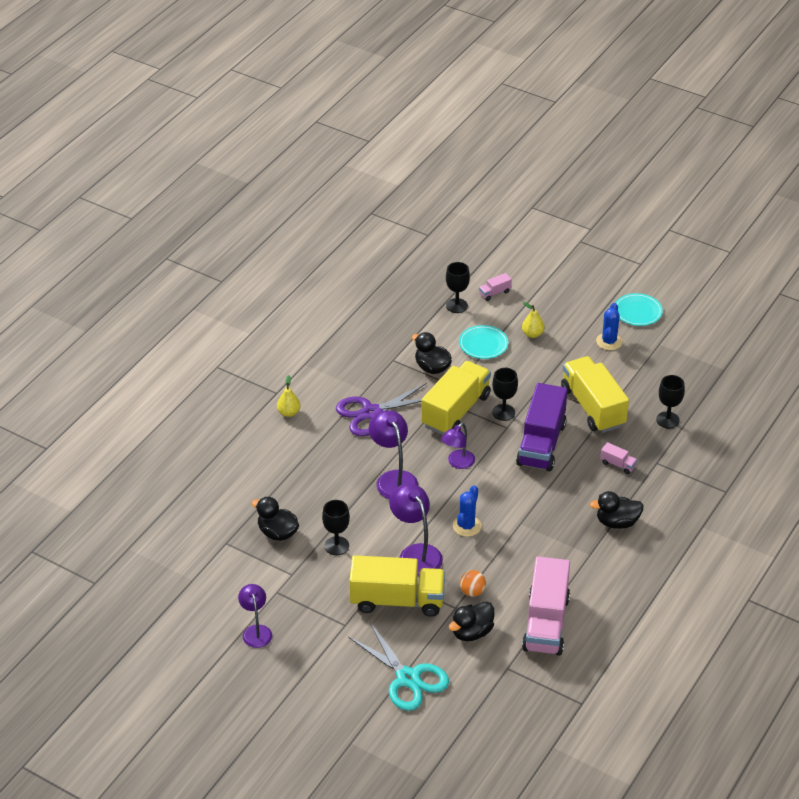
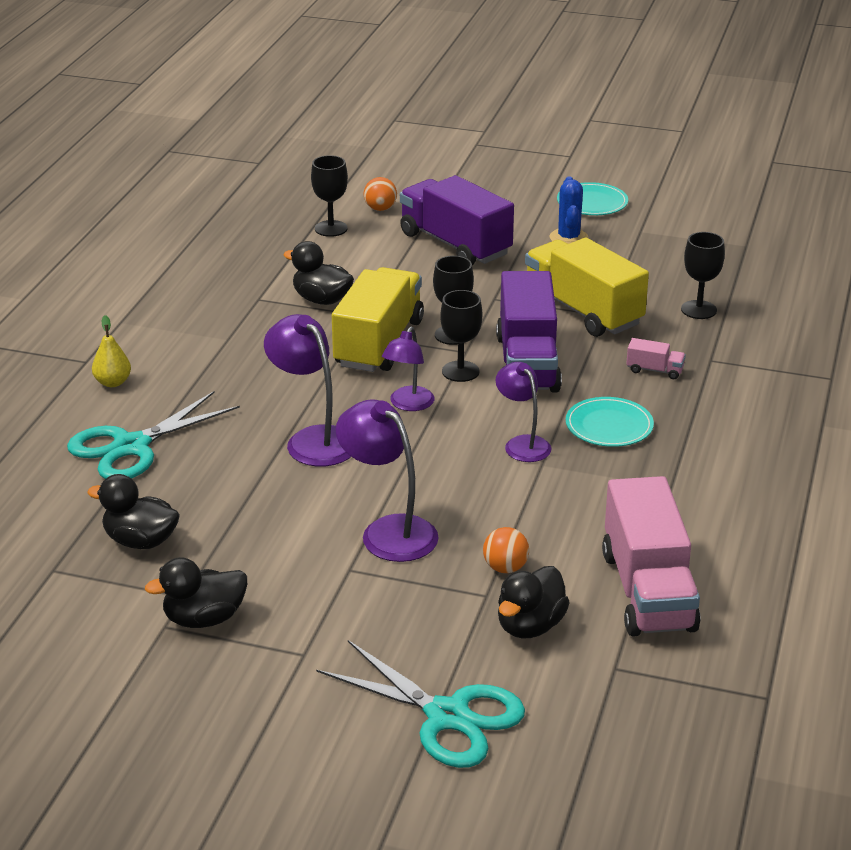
camera: 15 degrees left, 10 degrees down
(256, 631) = (143, 692): purple lamp -> purple lamp (522, 444)
(288, 464) = (131, 446): none -> turquoise scissors
(336, 546) = (249, 542): black goblet -> black goblet (460, 371)
(371, 413) = (247, 364): purple scissors -> none
(397, 600) = (383, 602): yellow truck -> none
(467, 526) = (457, 481): blue cactus -> none
(483, 344) = (388, 264): turquoise plate -> turquoise plate (609, 426)
(494, 293) = (380, 209): pink truck -> orange ball
(532, 334) = (455, 244): yellow pear -> purple truck
(617, 522) = (691, 439): black duck -> black duck (204, 619)

